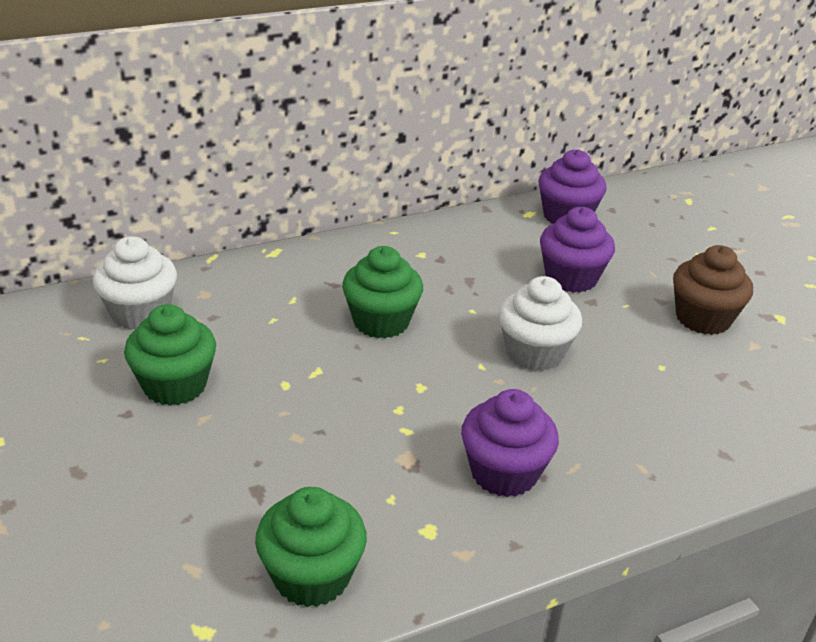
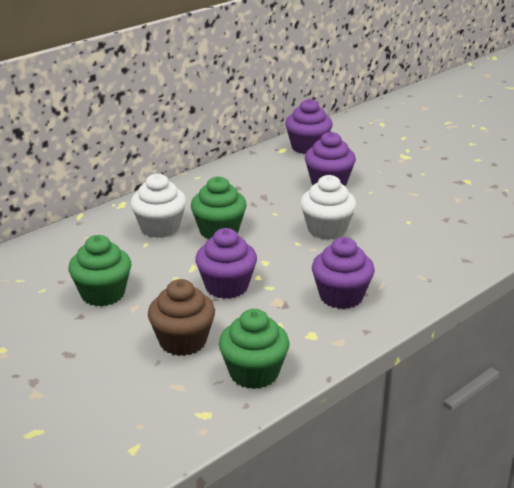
camera: 15 degrees left, 5 degrees down
(140, 313) = (50, 258): white cupcake -> white cupcake (160, 228)
(346, 414) = (226, 286): none -> purple cupcake
(703, 318) = (421, 190): brown cupcake -> brown cupcake (183, 341)

